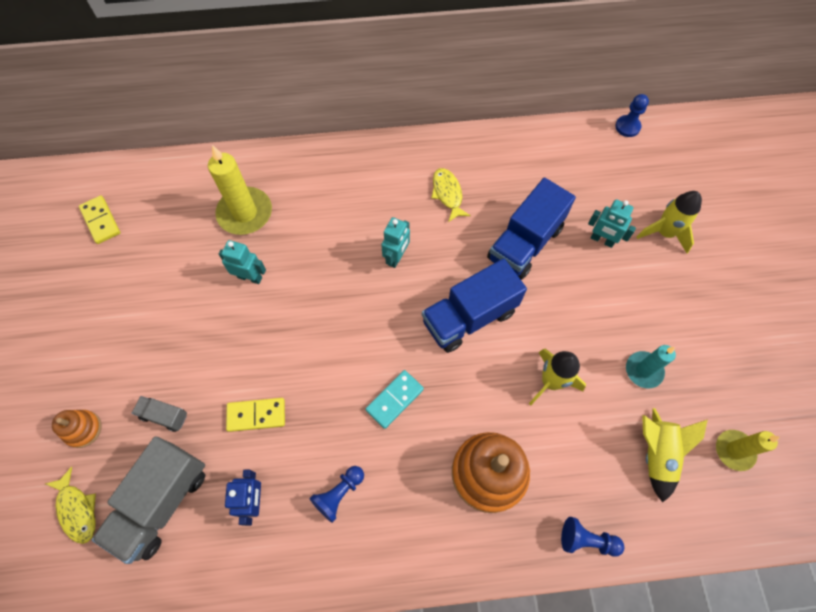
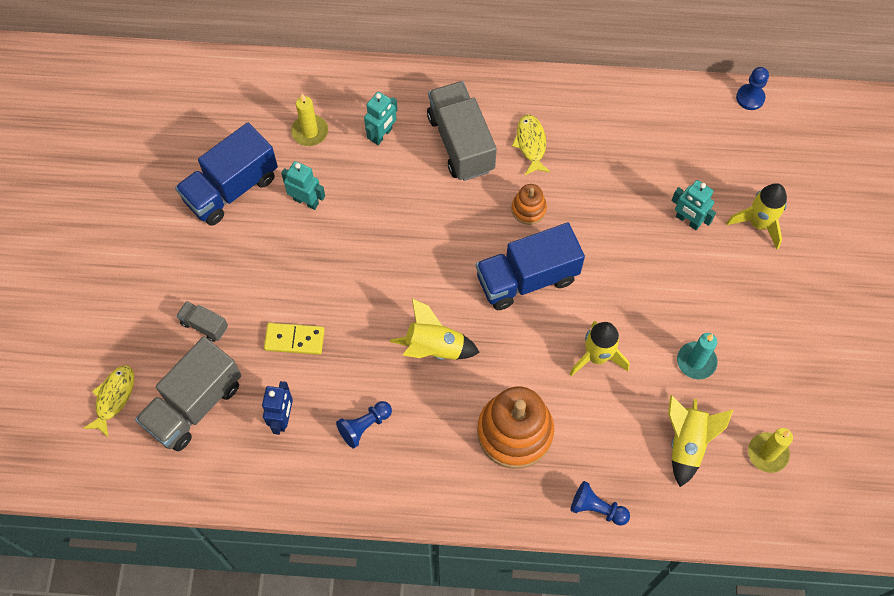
camera: 10 degrees right, 0 degrees up
(77, 510) = (114, 398): yellow fish -> yellow fish turned 135 degrees counterclockwise
(83, 429) = (124, 325): orange stacking toy -> orange stacking toy (528, 209)
(101, 221) = (158, 117): yellow domino -> none
(245, 213) = (310, 132): yellow candle -> yellow candle, size x0.61
(384, 202) = (460, 143): none -> grey truck
(394, 399) = (434, 348): turquoise domino -> yellow rocket
(396, 257) = (462, 204): turquoise robot -> turquoise robot (382, 135)
(525, 243) = (603, 211): blue truck -> blue truck (231, 189)

